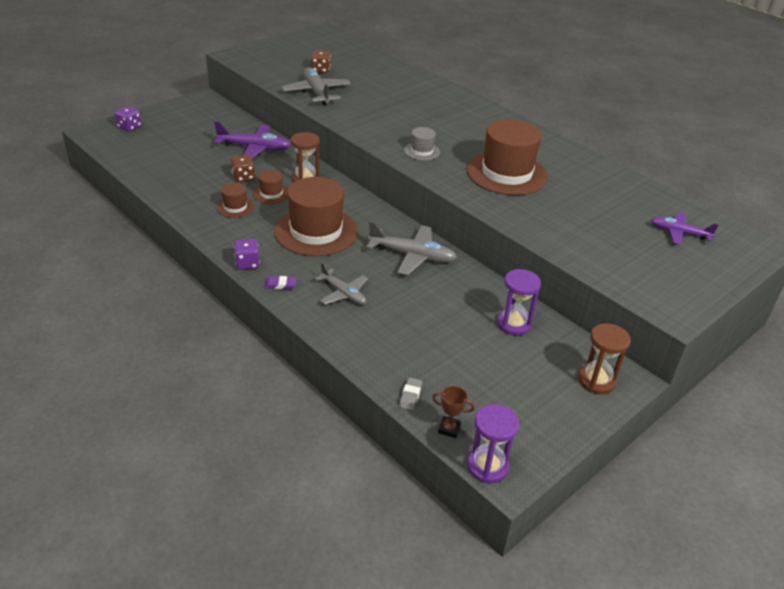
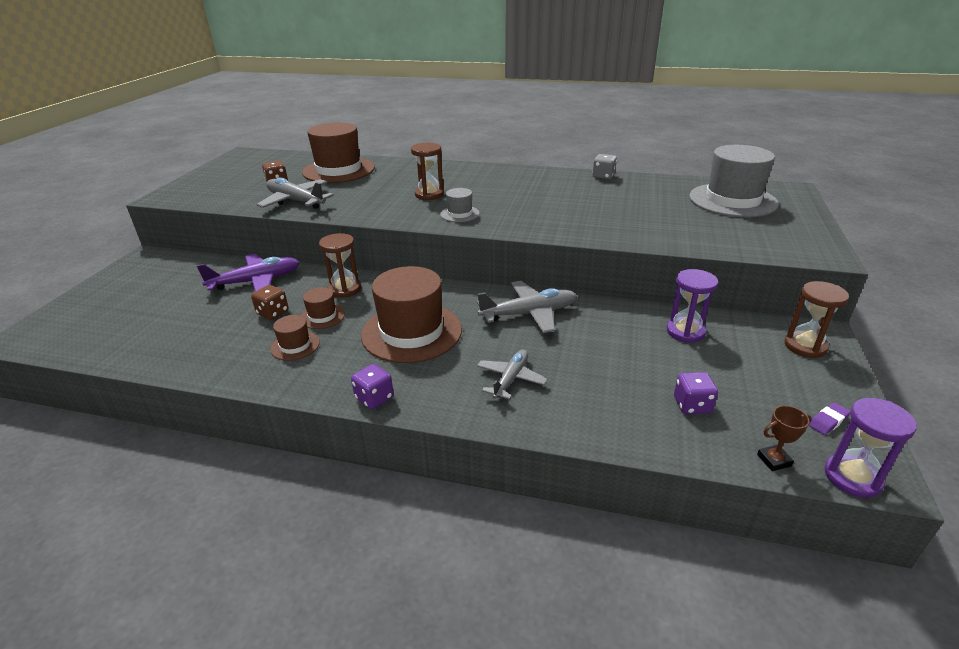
camera: 30 degrees left, 5 degrees down
(129, 127) = (70, 315): purple dice -> purple dice (692, 405)
(280, 285) = (437, 403): purple eraser -> purple eraser (828, 421)
(343, 293) = (511, 379): grey plane -> grey plane turned 75 degrees counterclockwise
(410, 396) = (700, 448): grey eraser -> none
(420, 124) = (429, 194): none -> brown hourglass
(507, 173) = (553, 206): brown hat -> brown hat (338, 170)
(593, 162) = (603, 176): none -> grey dice
(679, 233) = (732, 200): purple plane -> grey hat

